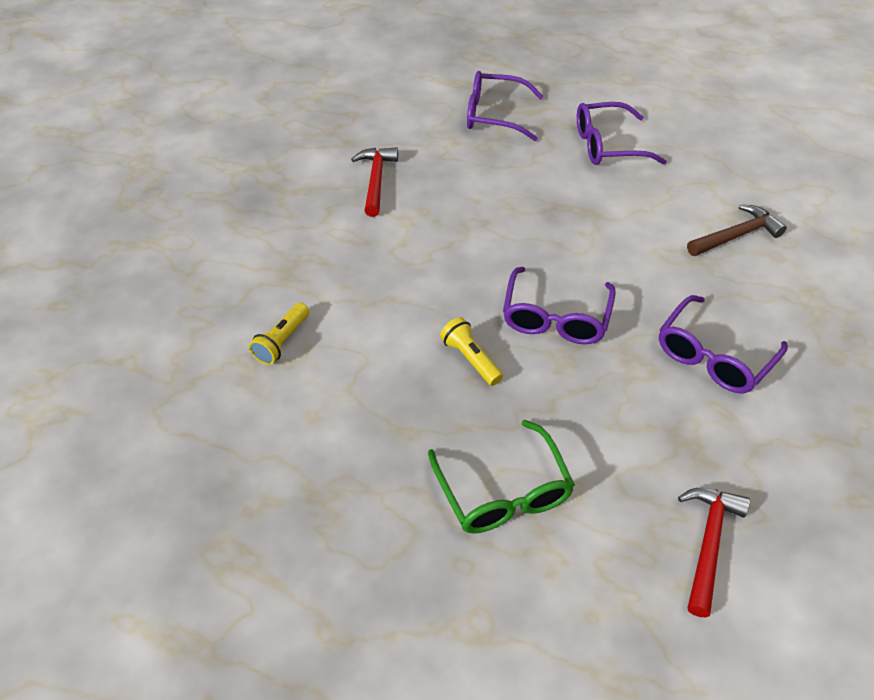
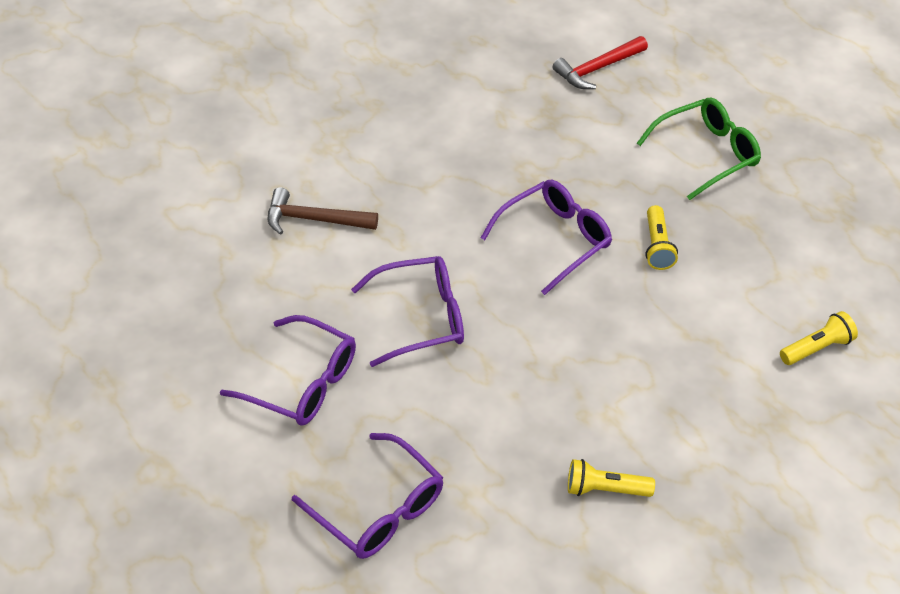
camera: 145 degrees left, 0 degrees up
(376, 180) = (605, 489): red hammer -> yellow flashlight
(503, 491) = (706, 154): green glasses -> green glasses turned 45 degrees clockwise
(713, 356) = (462, 150): purple glasses -> purple glasses (421, 318)

